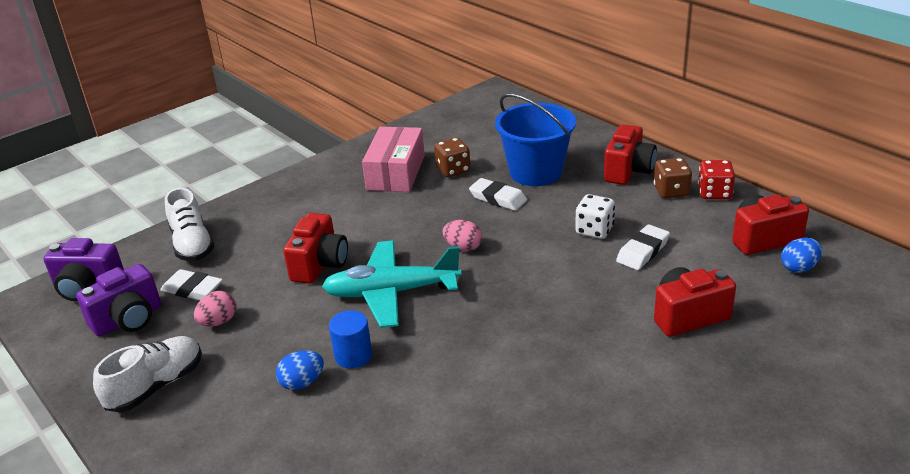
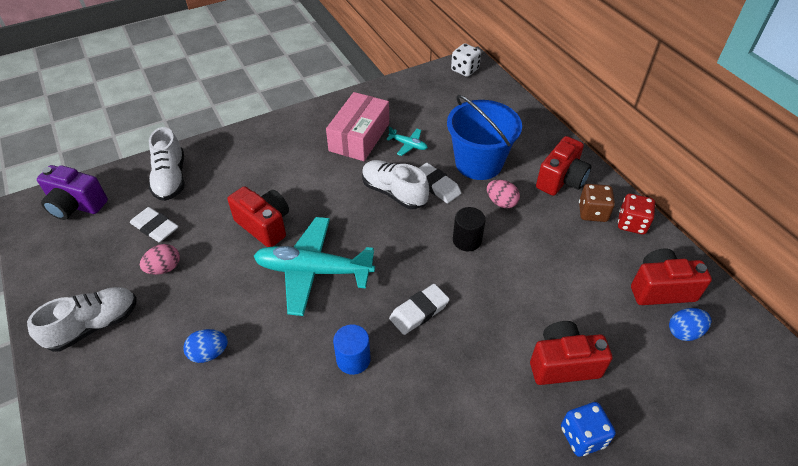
camera: 10 degrees right, 15 degrees up
(128, 320) = (96, 248): purple camera -> none
(319, 265) = (264, 225): red camera -> red camera turned 75 degrees counterclockwise
(353, 356) = (260, 334): blue cylinder -> blue cylinder (353, 359)
(453, 170) = (408, 145): brown dice -> turquoise plane
(454, 212) = (394, 193): none -> white shoe
(463, 247) = (389, 235): pink egg -> pink egg (501, 202)
(548, 237) = (467, 240): none -> black cylinder
(594, 230) = (509, 242): white dice -> white dice (465, 70)
(643, 251) = (545, 277): white eraser -> white eraser (419, 311)
(730, 368) = (582, 436): none -> blue dice

